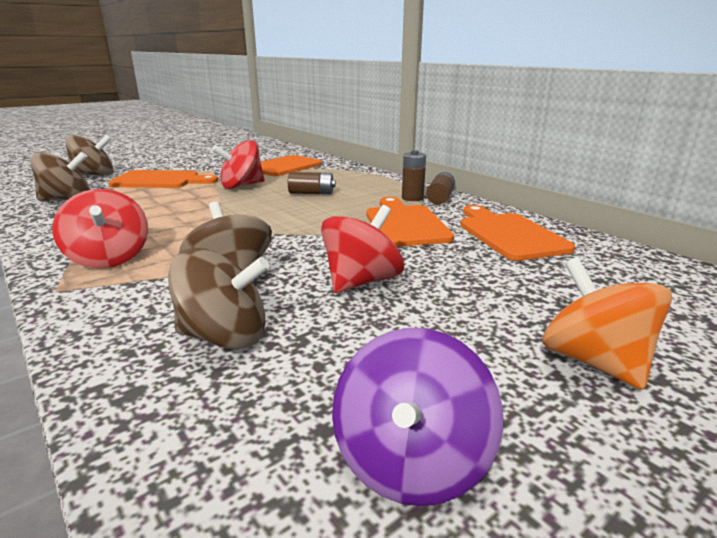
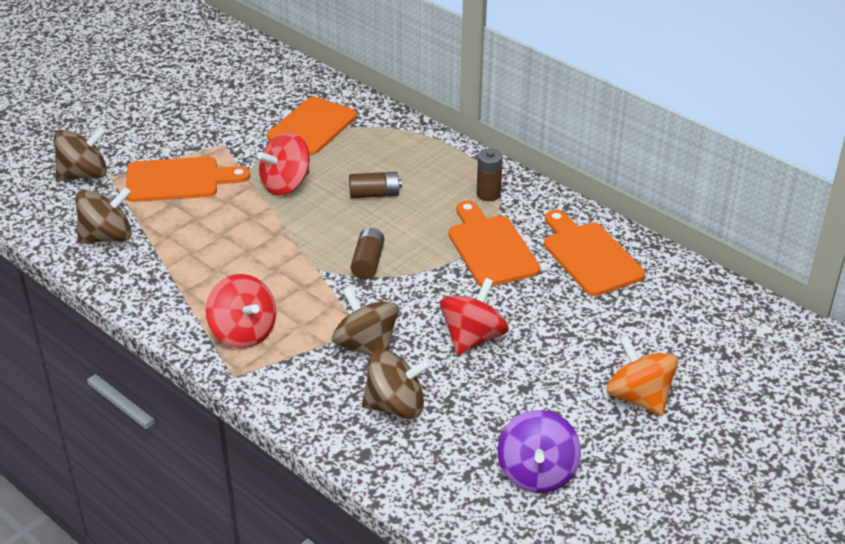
camera: 10 degrees left, 15 degrees up
(440, 198) = (518, 191): brown battery -> brown battery (368, 262)

